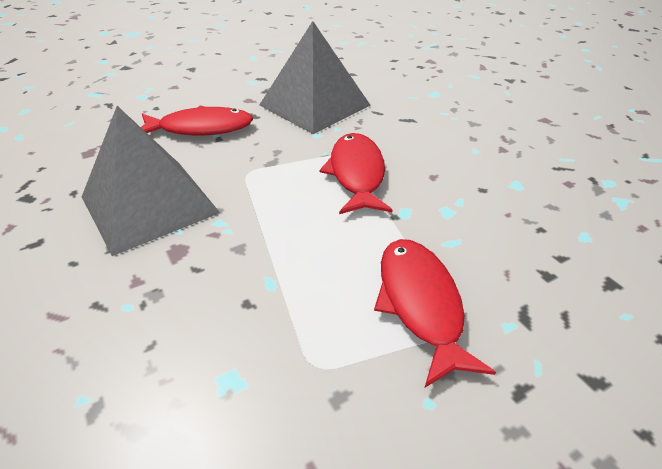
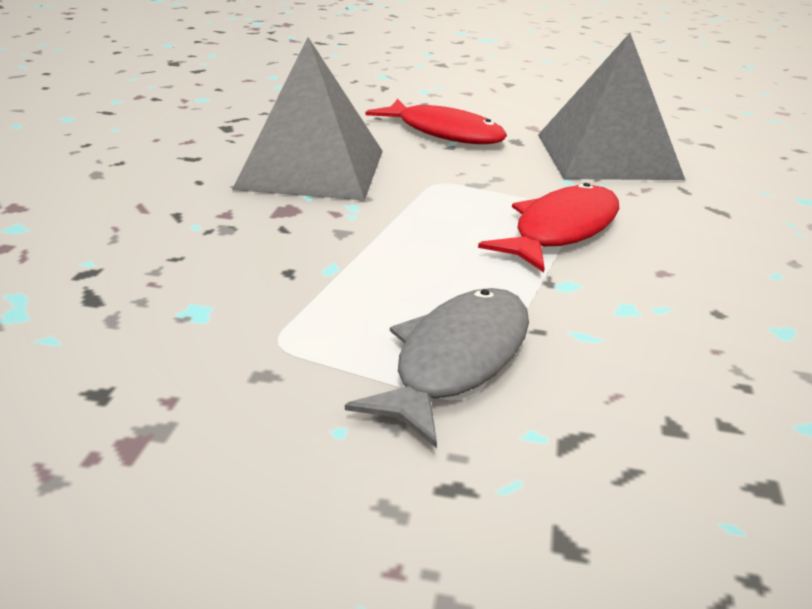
camera: 40 degrees right, 10 degrees down
(420, 304) = (456, 361): red fish -> grey fish

